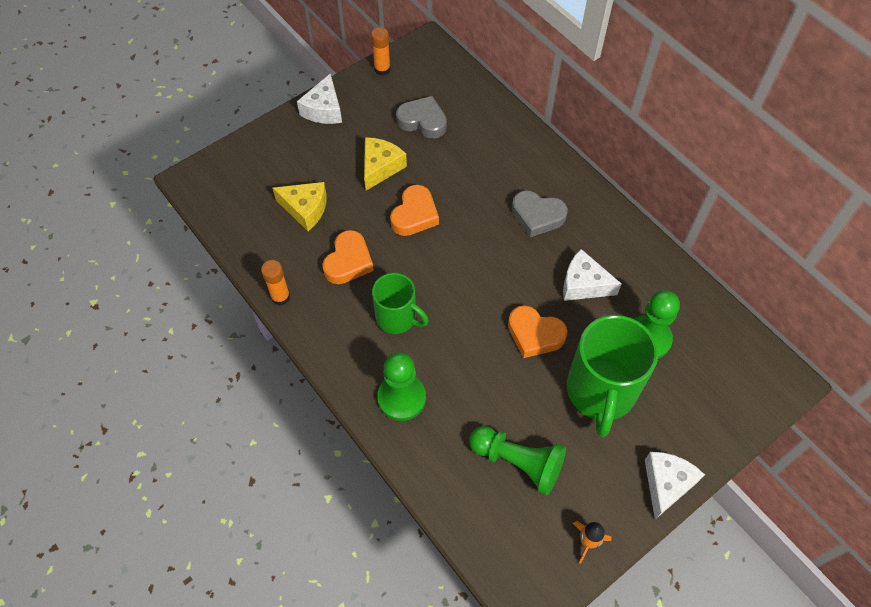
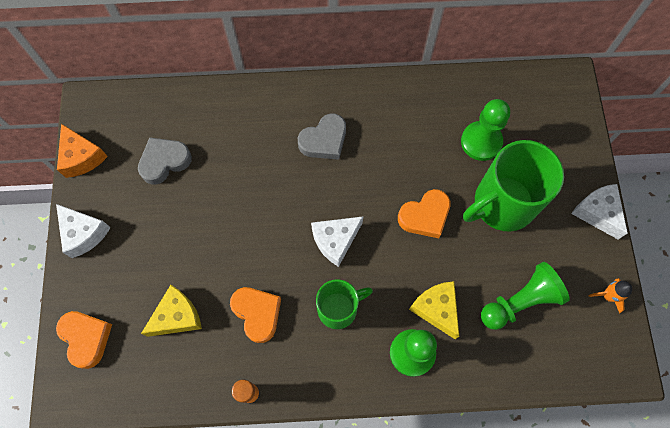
camera: 55 degrees left, 10 degrees up
(380, 167) = (184, 226): yellow cheese -> yellow cheese (436, 309)
(382, 69) = (82, 157): orange glue stick -> orange cheese
(414, 215) = (252, 231): orange heart -> orange heart (86, 338)
(583, 284) = (407, 151): white cheese -> white cheese (335, 241)
(600, 392) = (502, 204): green mug -> green mug turned 105 degrees clockwise

